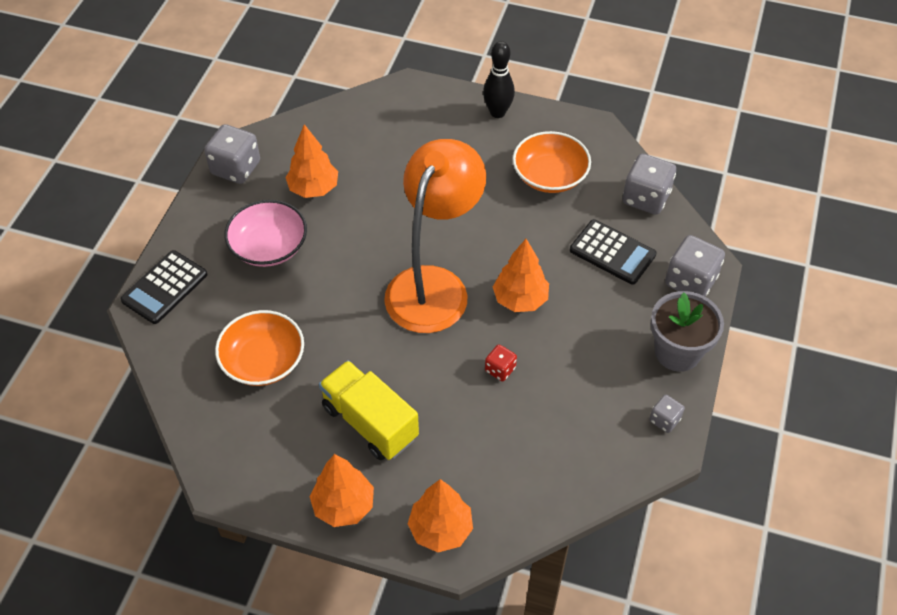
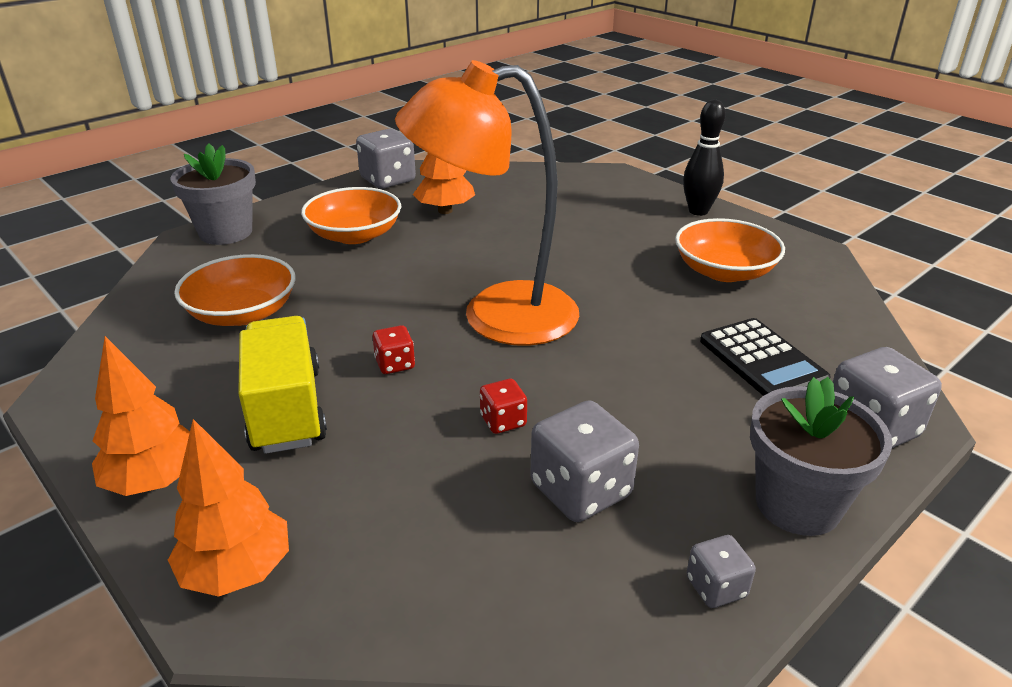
camera: 30 degrees right, 20 degrees down
(165, 287) = (226, 232): black calculator -> grey flower pot
(269, 247) = (354, 235): pink bowl -> orange bowl
(404, 357) = (395, 364): none -> red dice
(434, 285) = (496, 316): orange lamp -> orange lamp turned 150 degrees counterclockwise
(520, 299) = (593, 363): orange tree -> none
(646, 198) = (848, 325): grey dice -> grey dice (580, 490)

